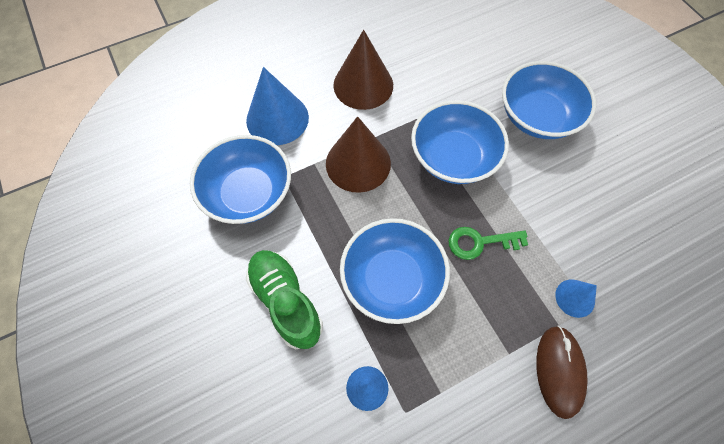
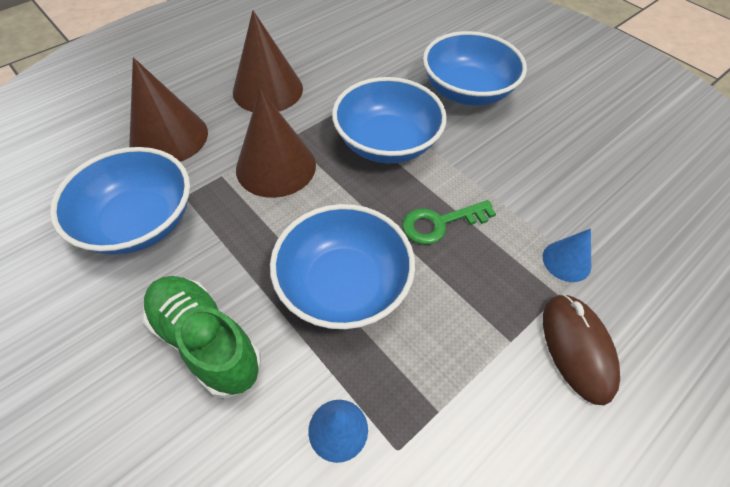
camera: 15 degrees left, 10 degrees down
(277, 119) = (169, 137): blue cone -> brown cone

